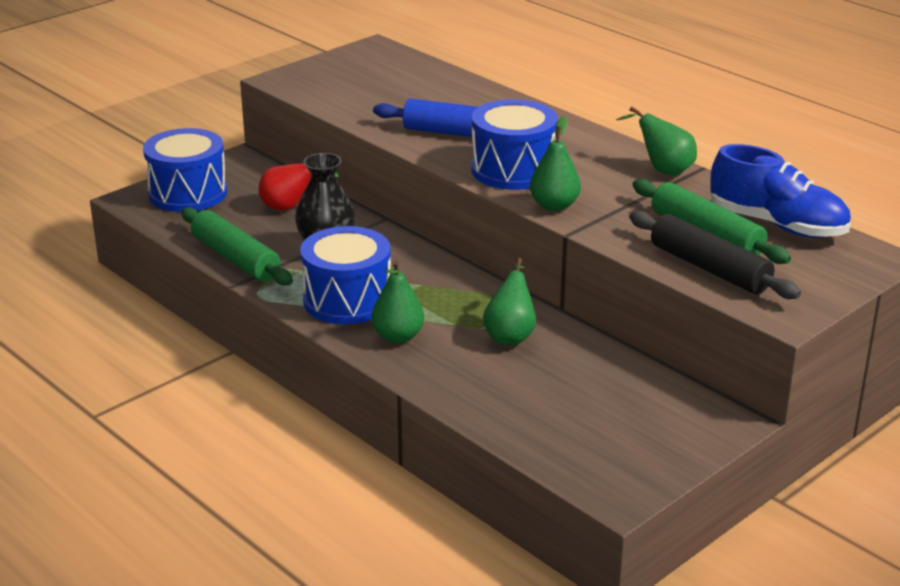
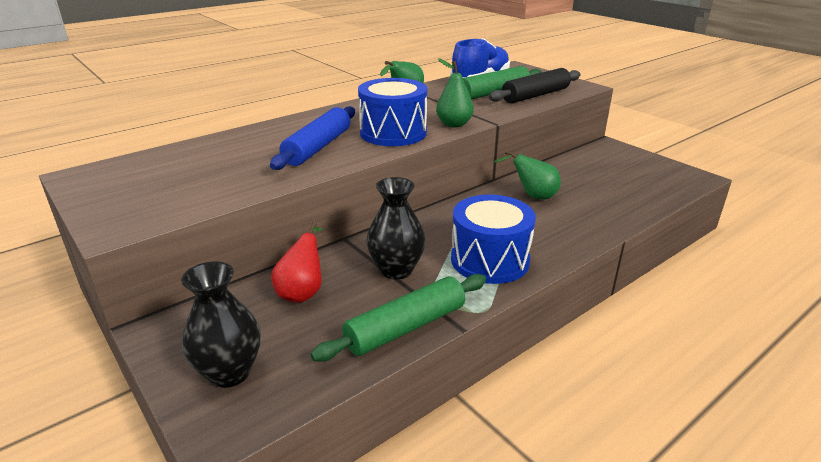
camera: 85 degrees left, 0 degrees up
(188, 193) = (229, 372): blue drum -> black vase
(398, 337) = (544, 238): green pear -> none

